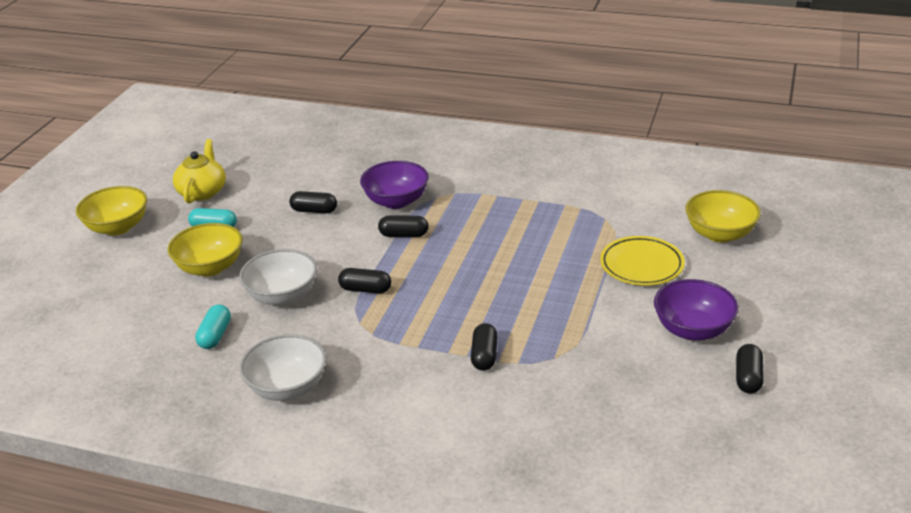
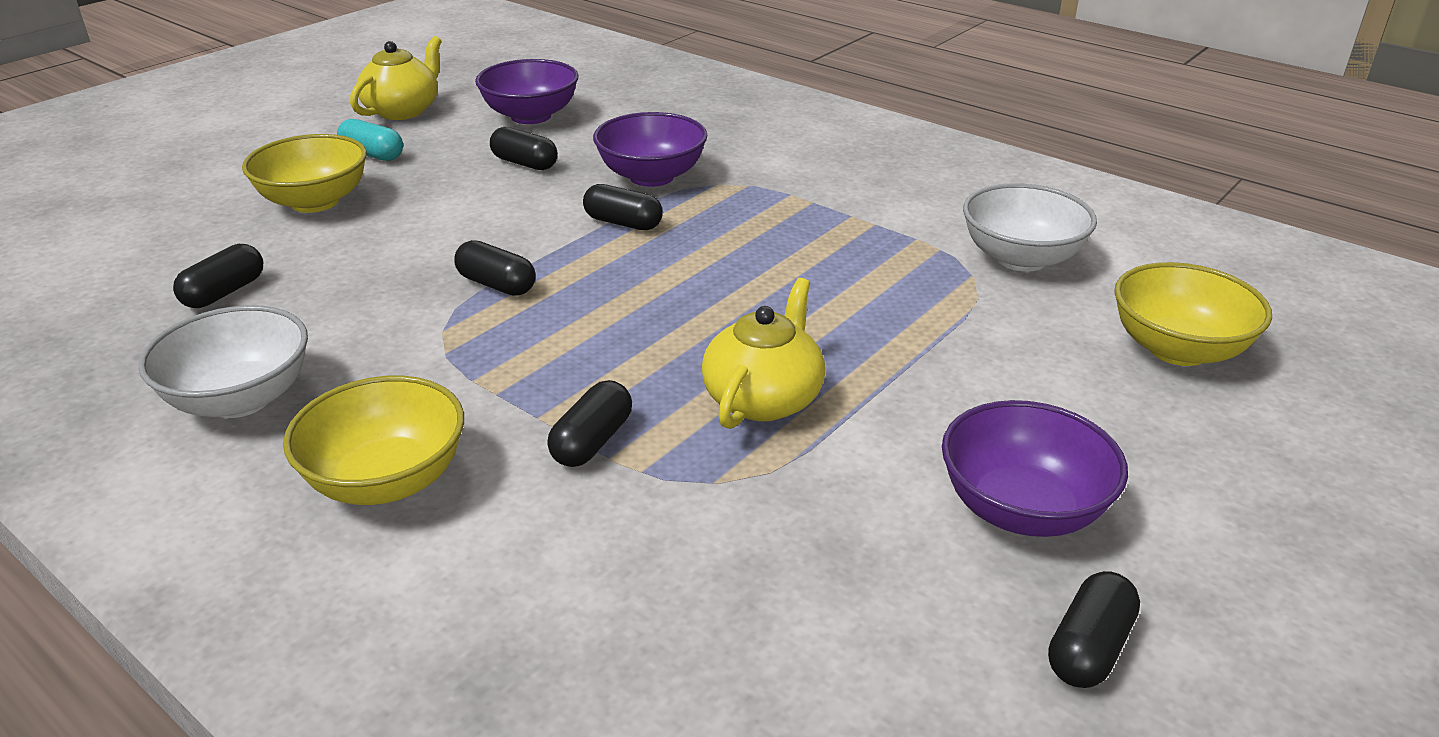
camera: 20 degrees right, 0 degrees up
(117, 227) = (256, 128): yellow bowl -> yellow bowl (387, 480)
(215, 335) = (224, 292): turquoise capsule -> black capsule
(282, 296) = (370, 263): white bowl -> white bowl (1021, 258)
(289, 177) = (531, 116): none -> purple bowl
(549, 312) = (764, 398): none -> yellow teapot
(641, 265) = (990, 365): yellow plate -> none

